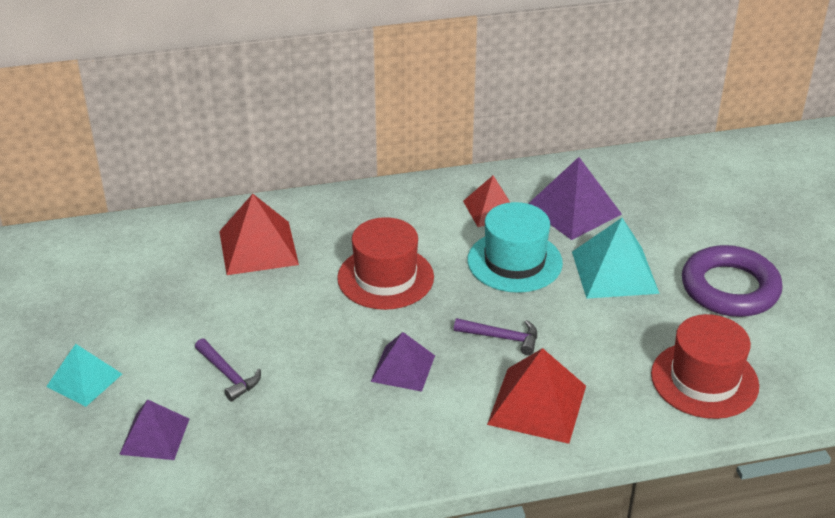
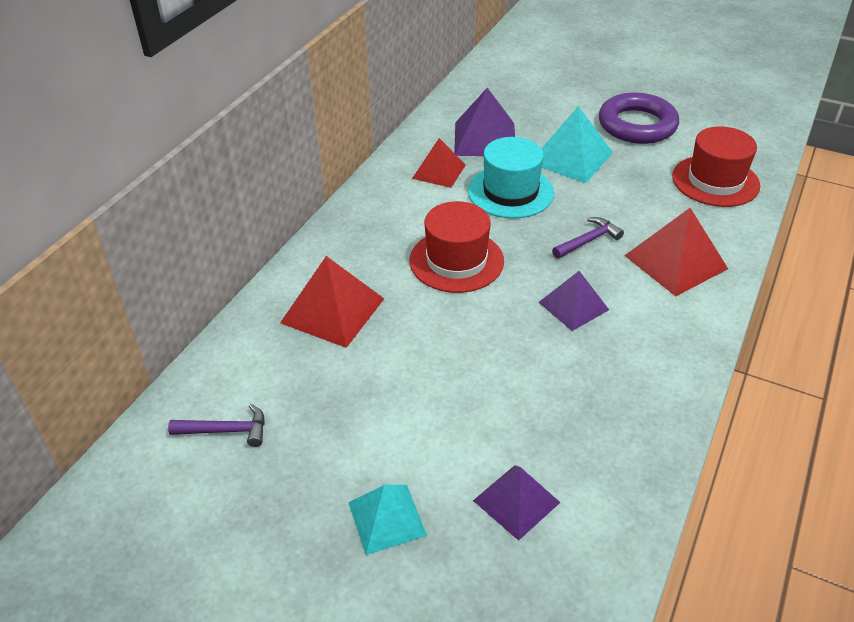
camera: 50 degrees left, 5 degrees up
(228, 375) = (482, 411): purple hammer -> purple hammer (226, 430)

